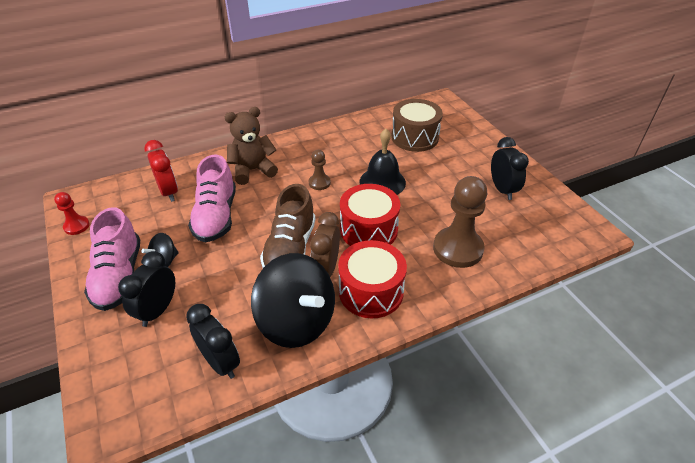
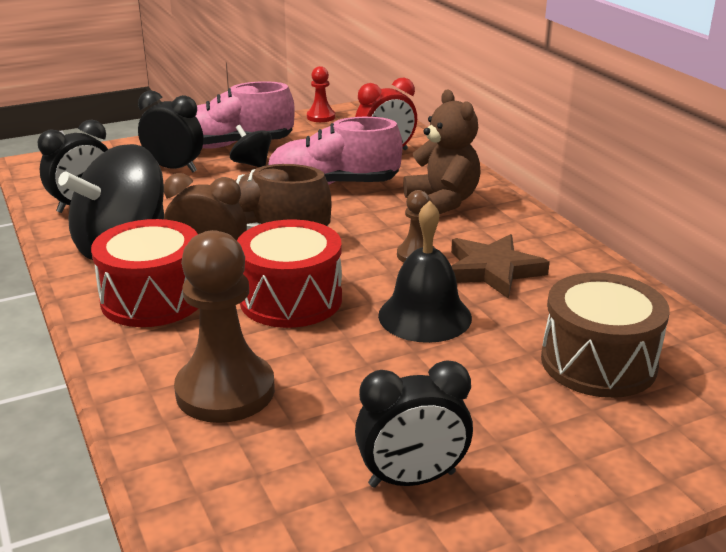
camera: 90 degrees right, 15 degrees down
(337, 158) = (492, 270): none -> brown star

